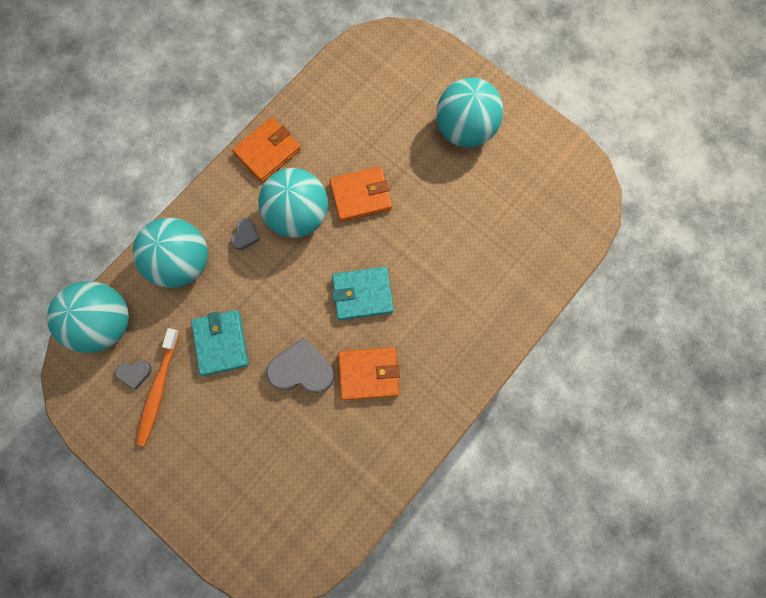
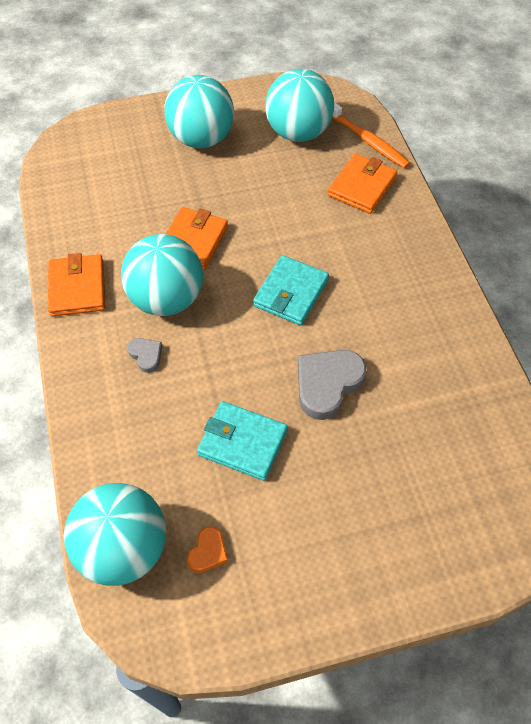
camera: 55 degrees left, 20 degrees down
(135, 373) = (208, 552): grey heart -> orange heart
(158, 389) = (246, 536): orange toothbrush -> orange toothbrush (366, 140)
(184, 262) = (123, 428): turquoise ball -> turquoise ball (298, 133)
(368, 373) = (374, 331): orange wallet -> orange wallet (362, 186)

